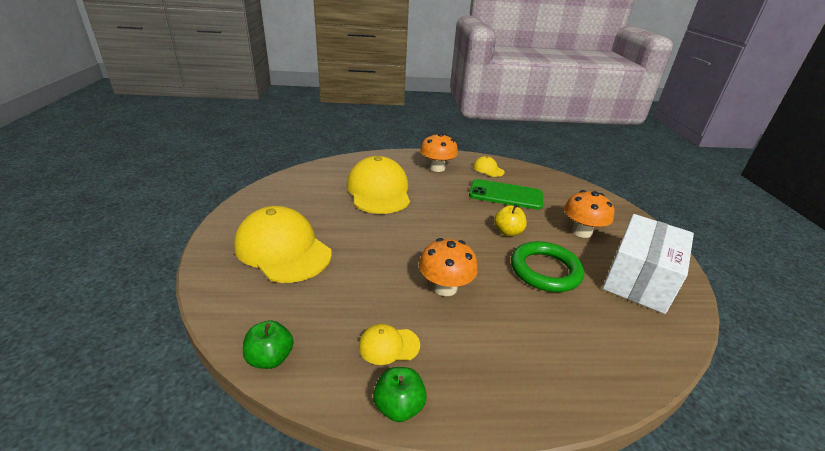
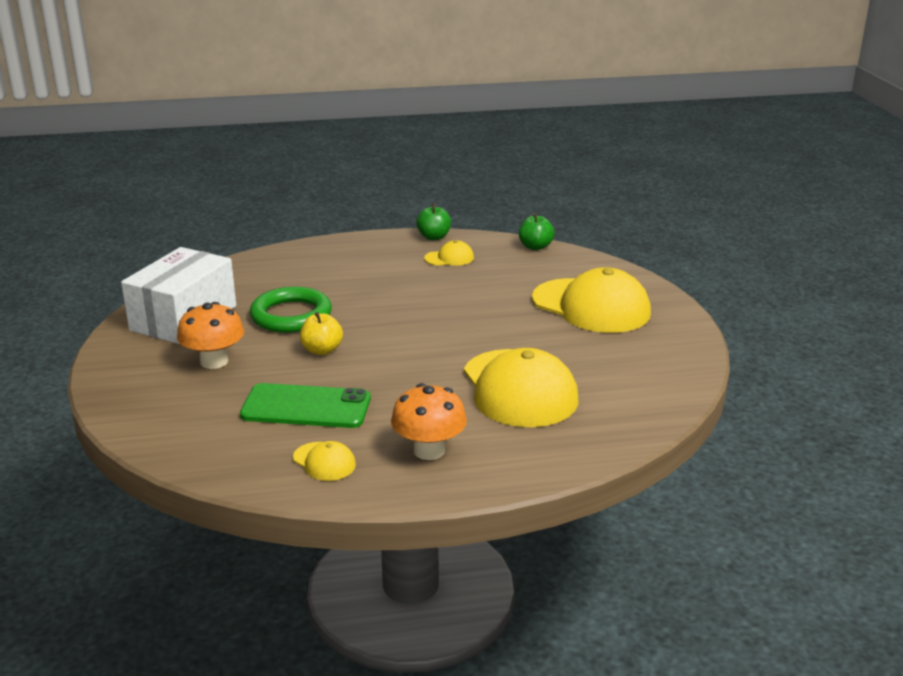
camera: 175 degrees right, 5 degrees down
(445, 287) = (405, 293): orange mushroom -> none

